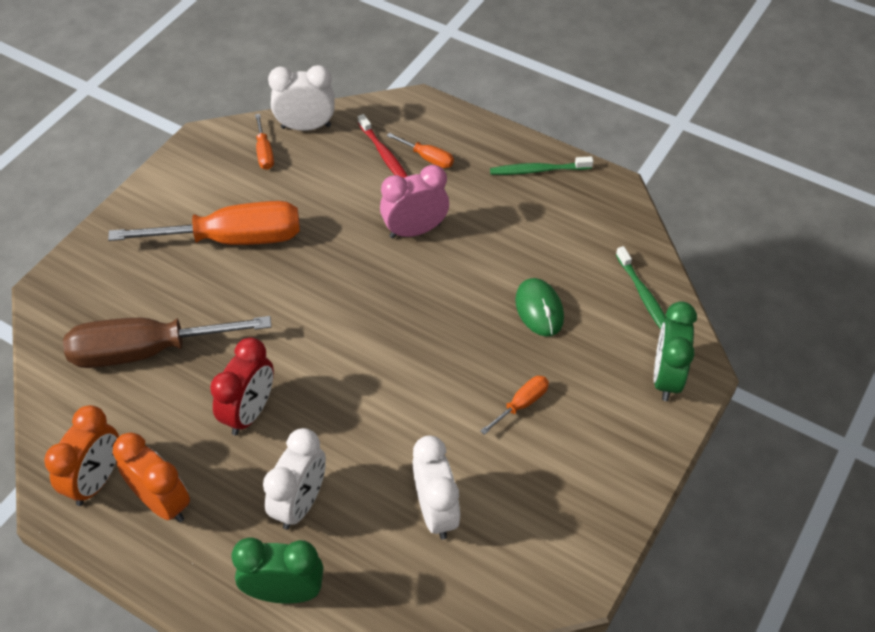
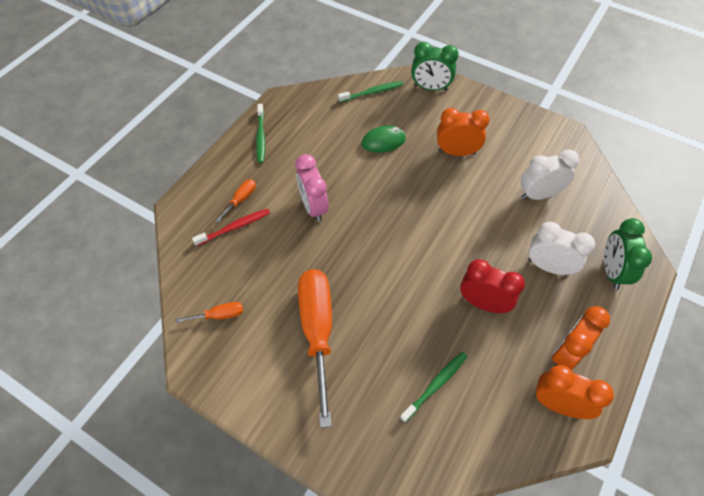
camera: 90 degrees left, 5 degrees up
(146, 351) = (435, 385): brown screwdriver -> green toothbrush
(306, 127) = (192, 285): white clock -> none
(522, 404) = (456, 152): orange screwdriver -> orange clock

